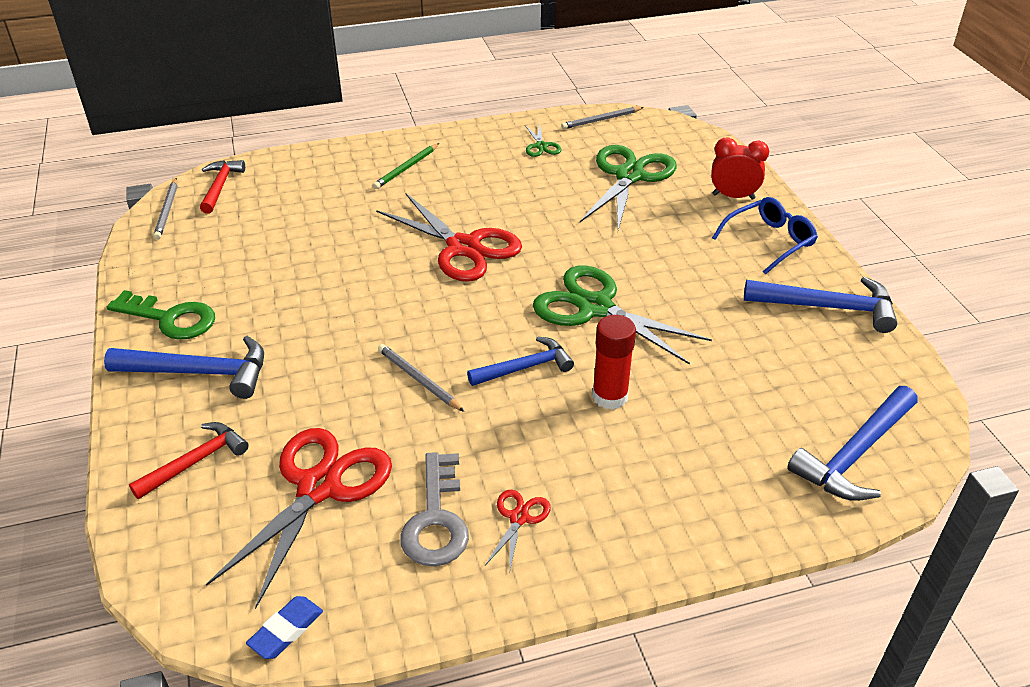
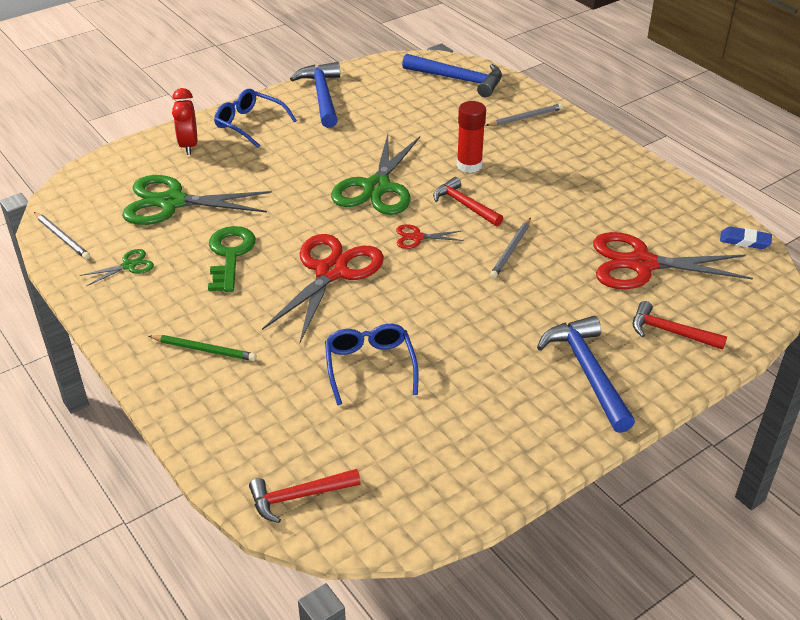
camera: 110 degrees left, 0 degrees up
(167, 211) = (369, 523): grey pencil -> grey pencil (525, 117)
(170, 318) = (538, 425): green key -> green key (230, 255)
(321, 243) = (369, 365): none -> blue glasses
(436, 519) = (624, 209): grey key -> none
(519, 518) = (596, 179): red scissors -> red scissors (417, 237)
(525, 367) = (465, 205): blue hammer -> red hammer

